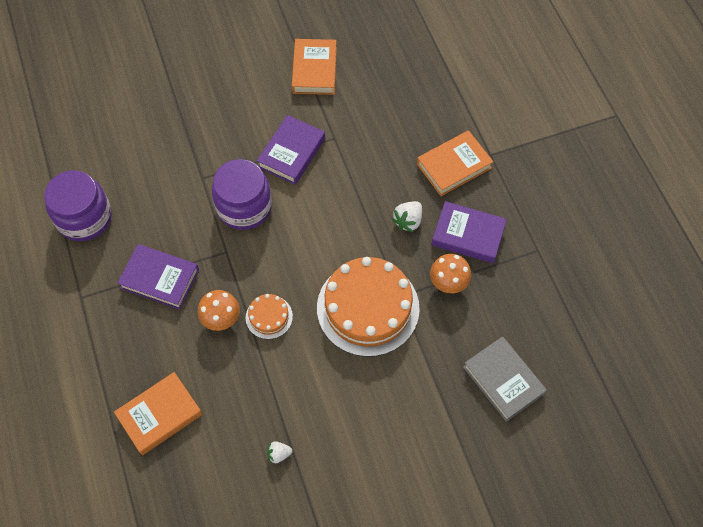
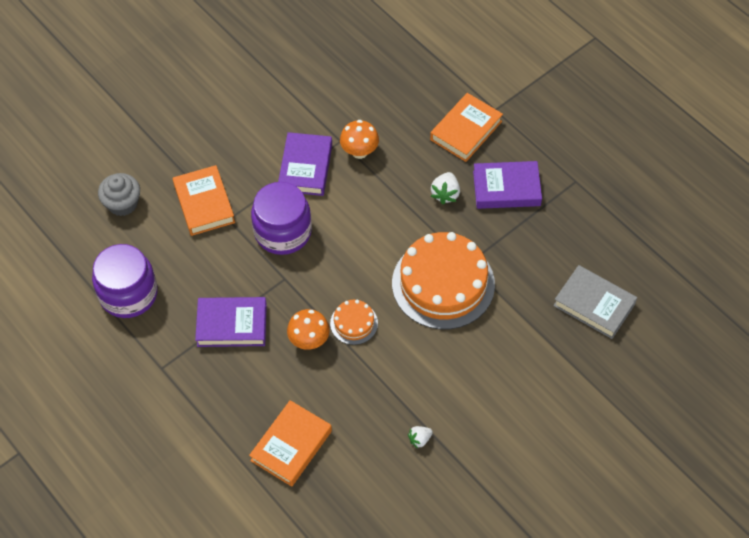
camera: 20 degrees left, 5 degrees down
(118, 133) = (122, 203): none -> grey cupcake
(314, 70) = (292, 83): orange book -> orange book (204, 204)
(448, 283) = (507, 237): orange mushroom -> orange mushroom (359, 151)

